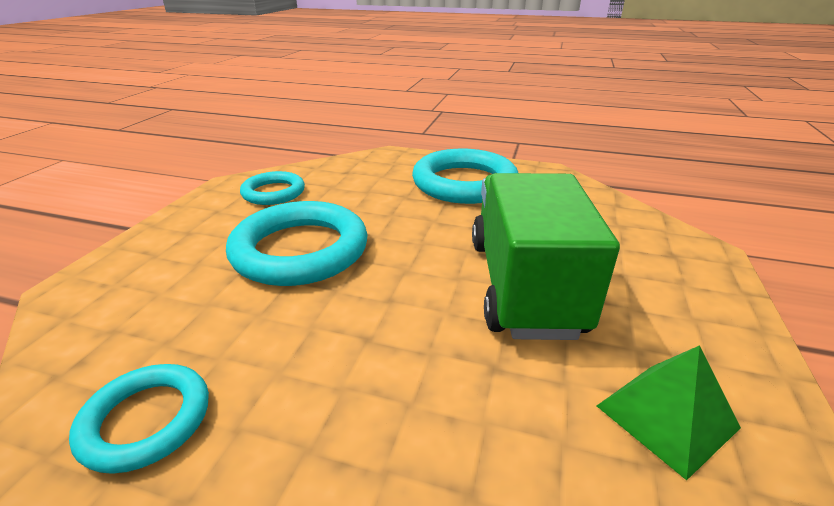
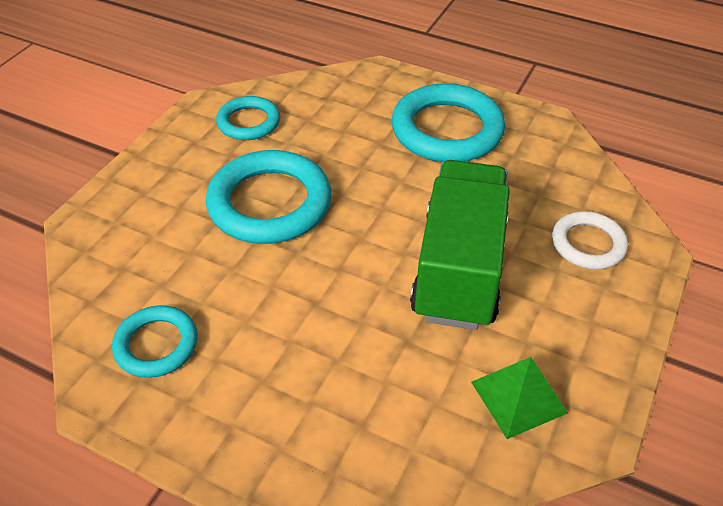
camera: 10 degrees right, 15 degrees up
(641, 250) = (588, 244): none -> white ring

